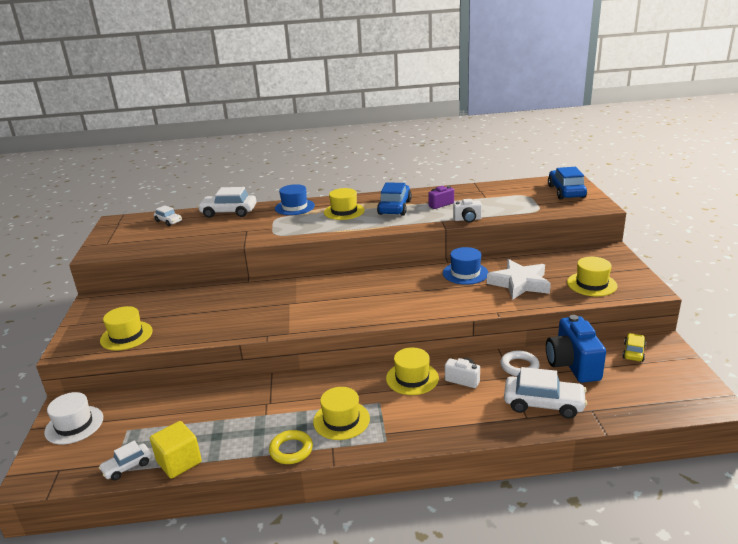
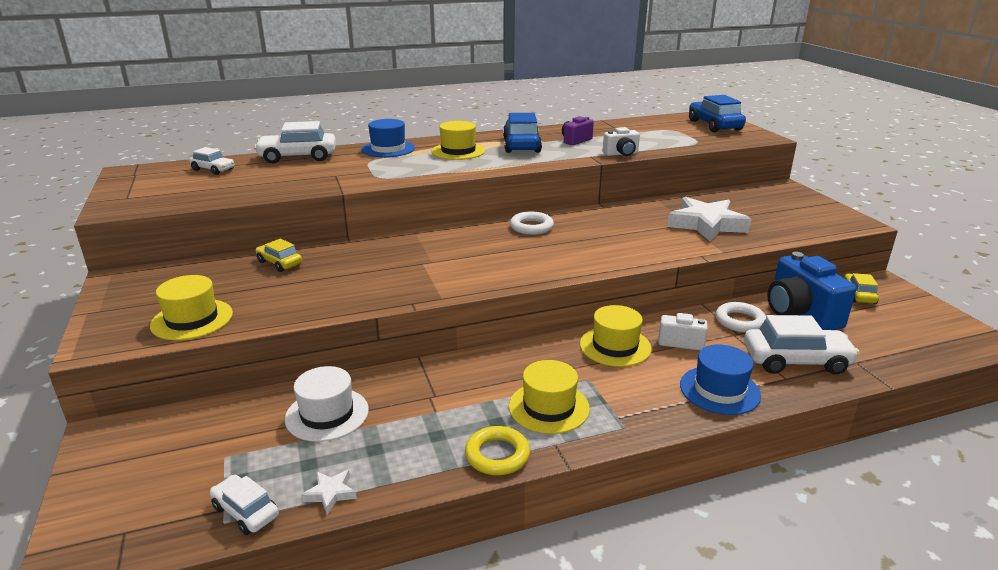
camera: 15 degrees left, 0 degrees up
(74, 425) = (130, 459): white hat -> white hat (327, 414)
(127, 466) = (246, 511): white car -> white car turned 90 degrees clockwise
(179, 462) = (330, 493): yellow cube -> white star
(195, 296) = (279, 263): none -> yellow car
(382, 277) = (531, 227): none -> white ring
(465, 273) = (634, 217): blue hat -> blue hat (719, 390)
(591, 284) = (789, 220): yellow hat -> none

